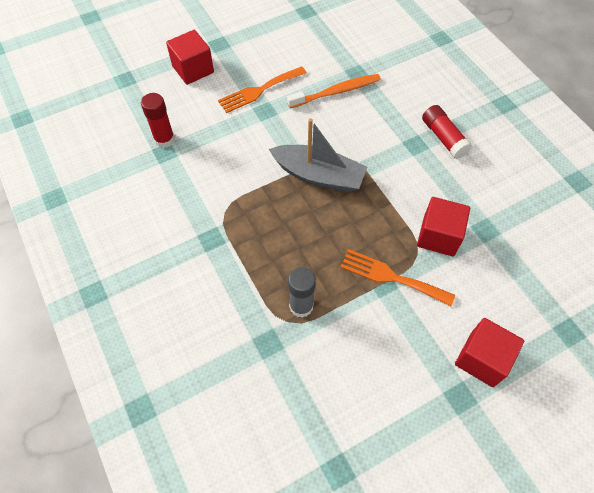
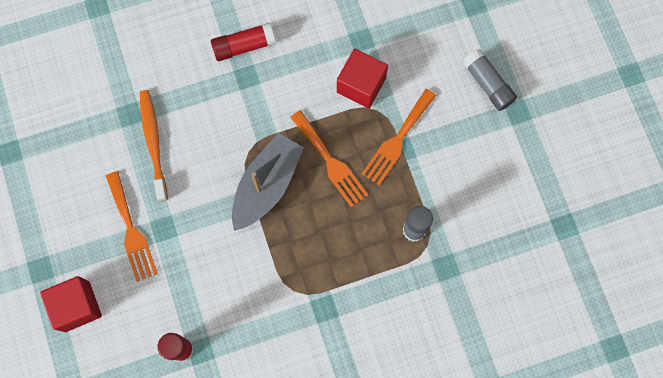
camera: 80 degrees left, 15 degrees up
(353, 222) = (330, 162): none -> orange fork
(482, 359) = (487, 84): red cube -> grey glue stick

